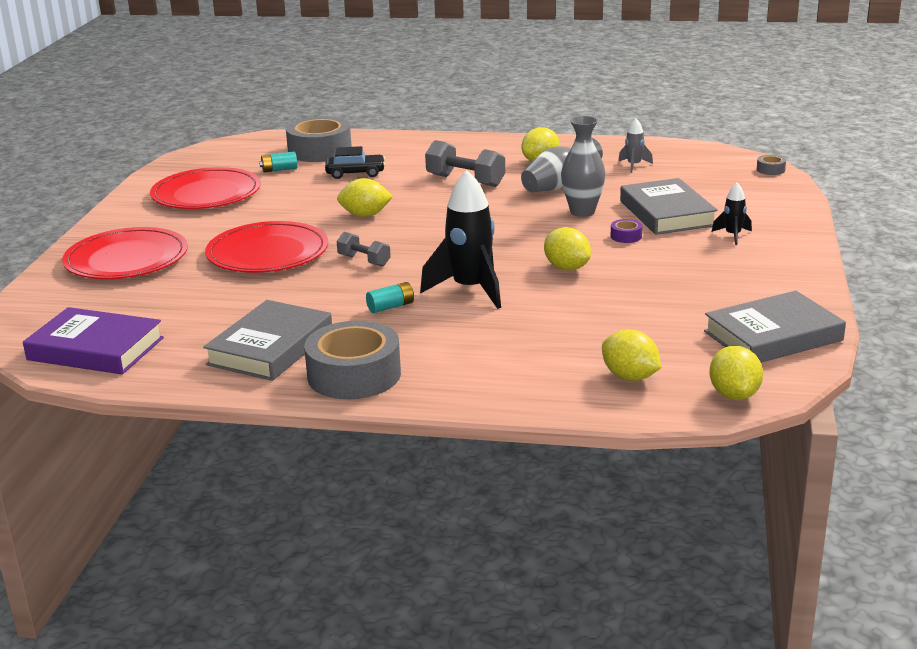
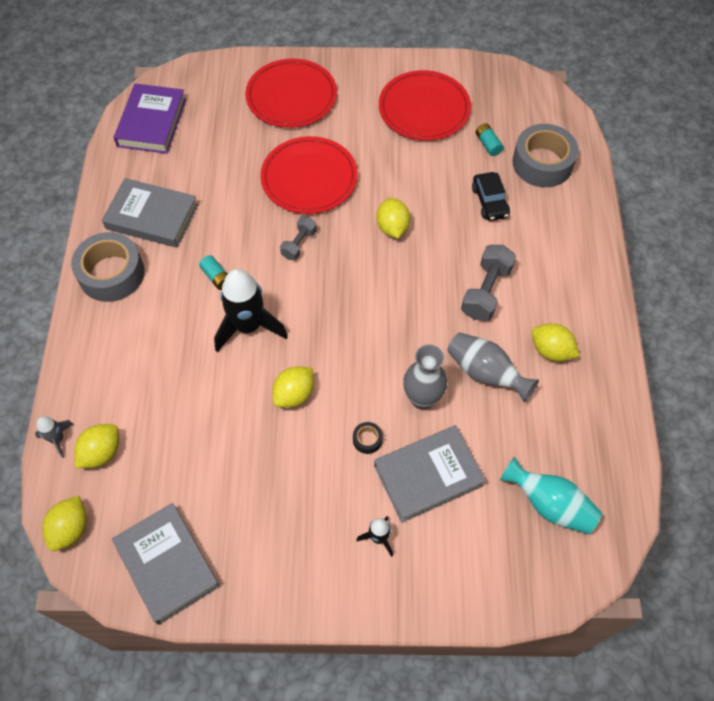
camera: 80 degrees right, 35 degrees up
(626, 236) = (367, 440): purple tape -> black tape
(634, 166) = (556, 440): grey rocket -> grey rocket (58, 439)
(696, 172) = (549, 504): none -> turquoise vase
(734, 395) = (71, 529): yellow lemon -> yellow lemon turned 60 degrees counterclockwise
(770, 170) = (571, 586): grey tape -> none

